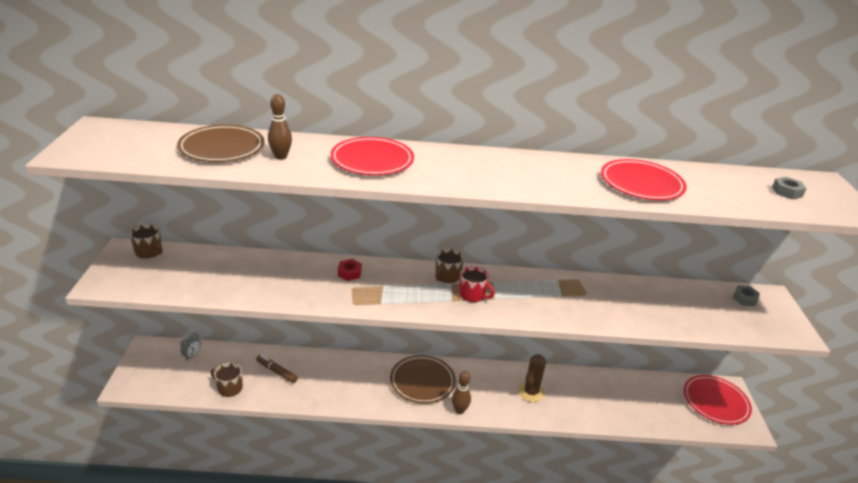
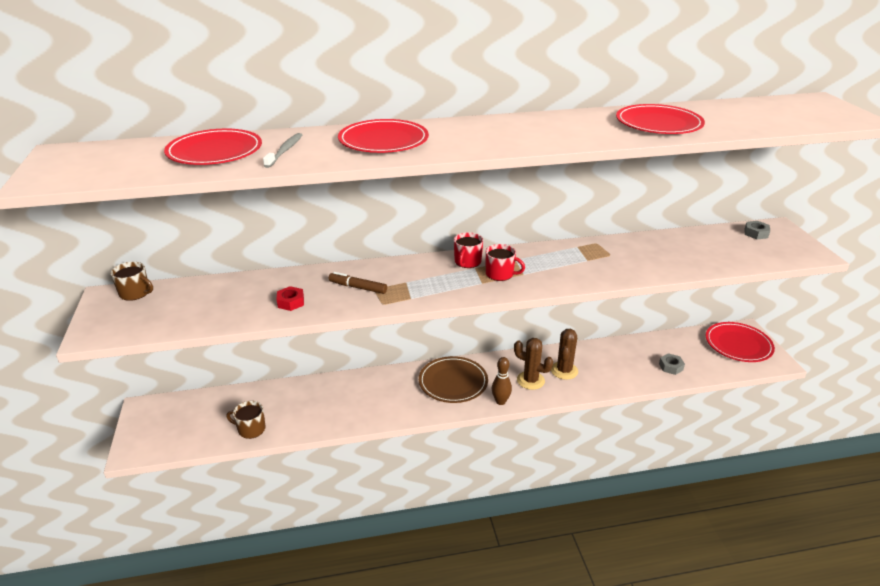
camera: 10 degrees left, 0 degrees up
(192, 356) = (197, 406): grey clock -> none
(222, 147) = (215, 151): brown plate -> red plate
(276, 372) = (297, 403): brown marker -> brown marker (358, 287)
(281, 157) = (285, 151): brown bowling pin -> grey toothbrush
(349, 273) = (366, 276): red nut -> red nut (291, 302)
(447, 276) = (467, 262): brown mug -> red mug
(495, 395) = (530, 380): none -> brown cactus
(787, 192) = (792, 112): grey nut -> grey nut (671, 367)

